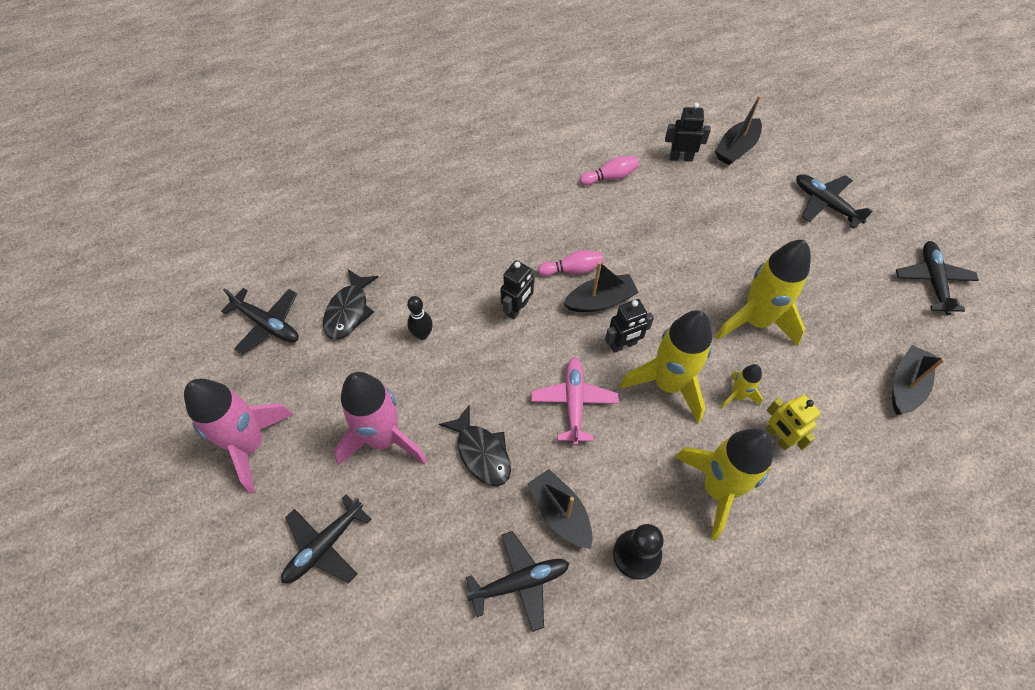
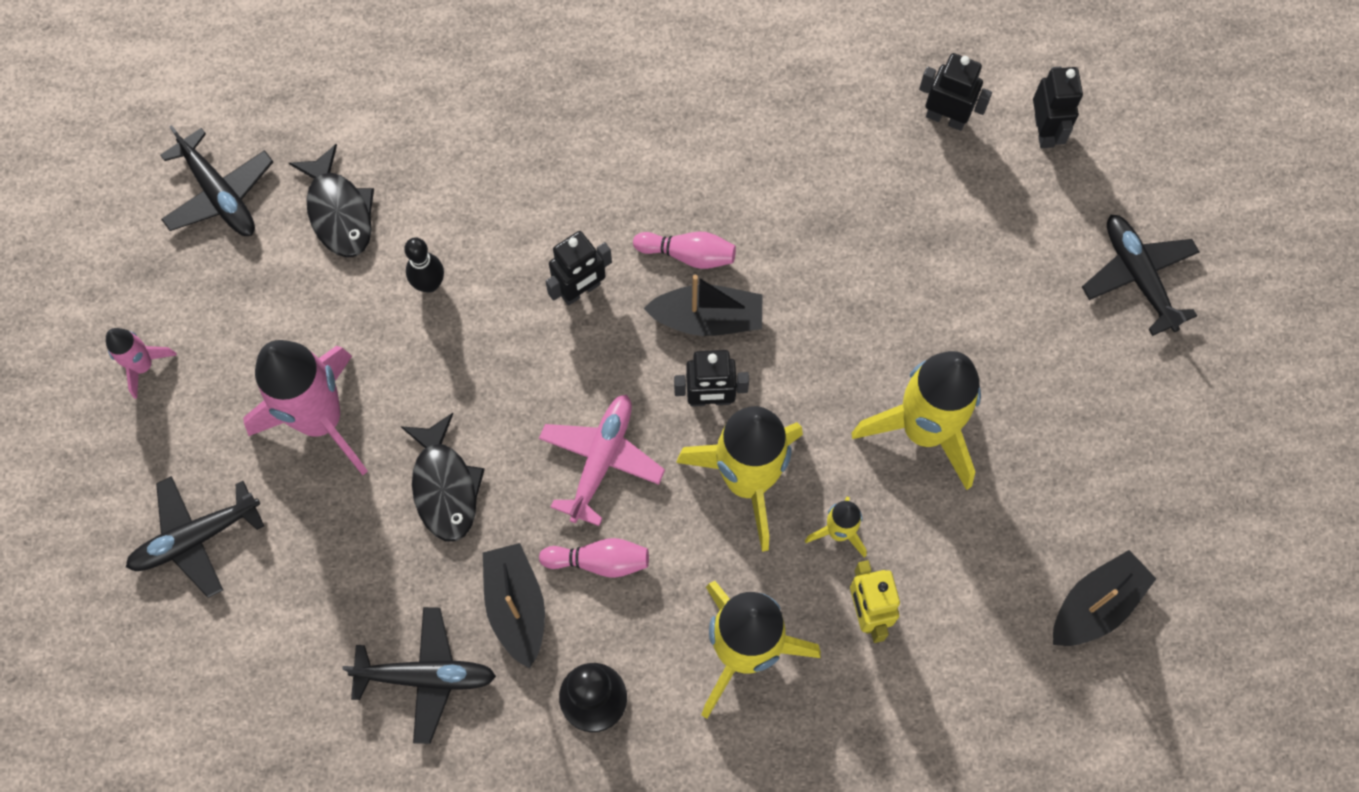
camera: 20 degrees right, 10 degrees up
(250, 444) = (143, 366): pink rocket -> pink rocket, size x0.48
(349, 311) = (339, 211): black fish -> black fish turned 60 degrees counterclockwise
(610, 177) = (816, 116): pink bowling pin -> pink bowling pin (599, 561)
(736, 148) = (1044, 130): black boat -> black robot
(932, 280) = (1235, 460): black plane -> none

